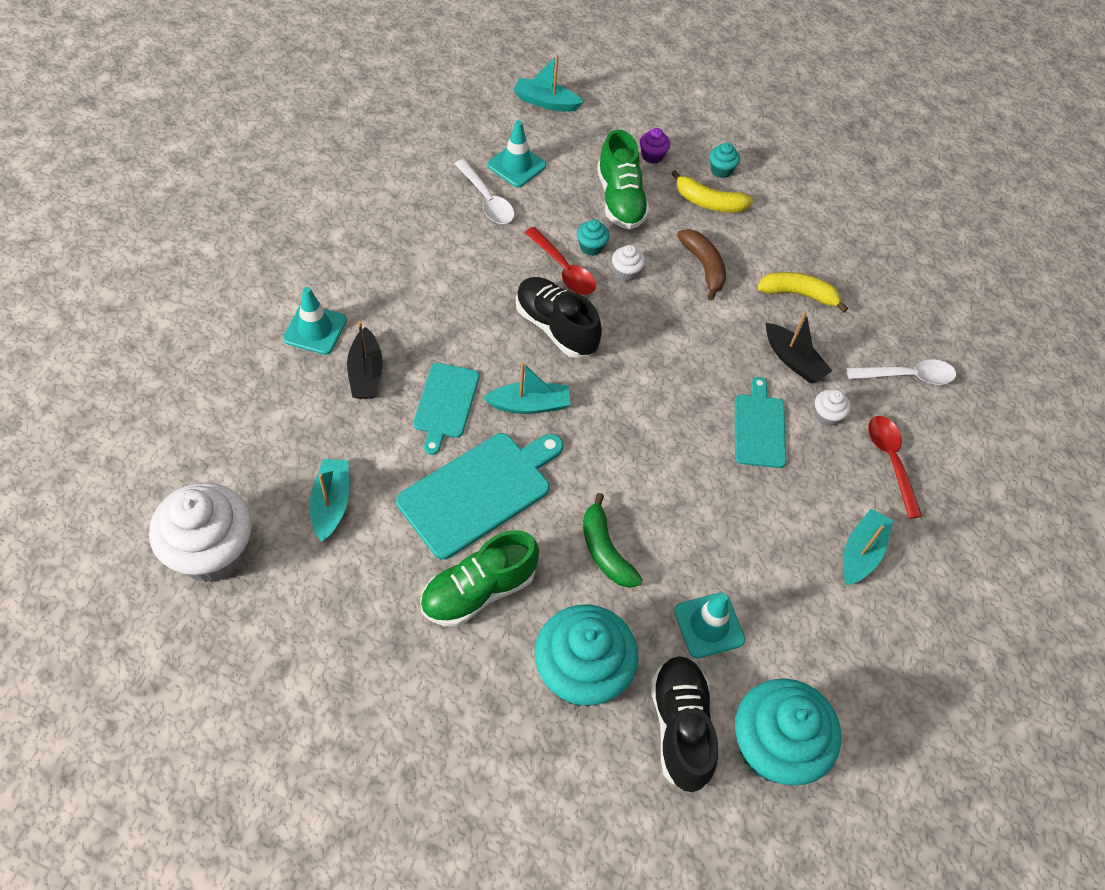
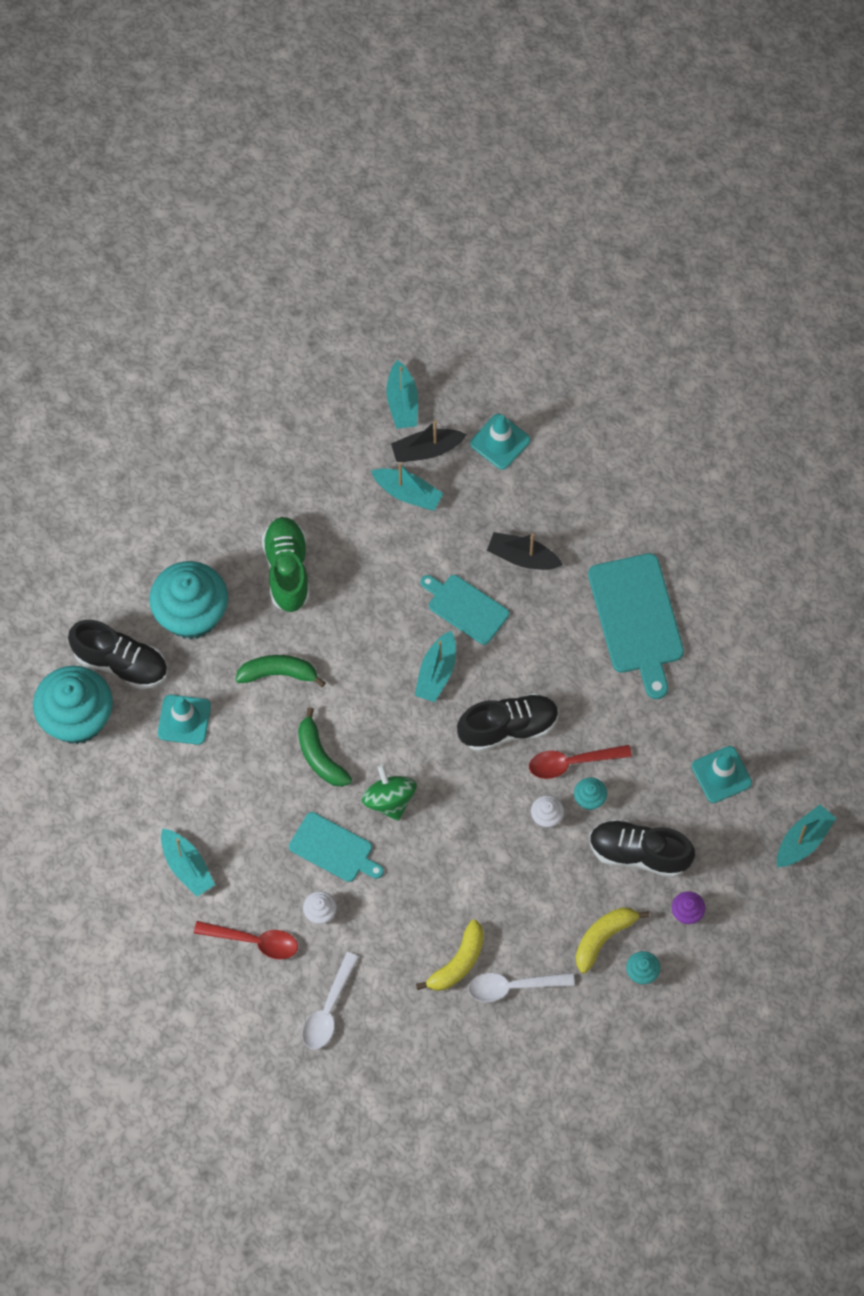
camera: 120 degrees right, 10 degrees up
(212, 552) = (402, 402): white cupcake -> turquoise boat
(315, 330) = (585, 532): turquoise traffic cone -> turquoise traffic cone (500, 442)
(479, 491) = (371, 602): turquoise cutting board -> turquoise cutting board (637, 619)
(487, 200) = (685, 729): white spoon -> white spoon (513, 986)
(620, 200) = (639, 853): green shoe -> black shoe
(674, 475) = (320, 756): none -> green banana
(683, 399) = (389, 800): none -> green spinning top
(704, 266) = (525, 891): brown banana -> none
(793, 360) = (388, 916): black boat -> black boat (427, 450)

